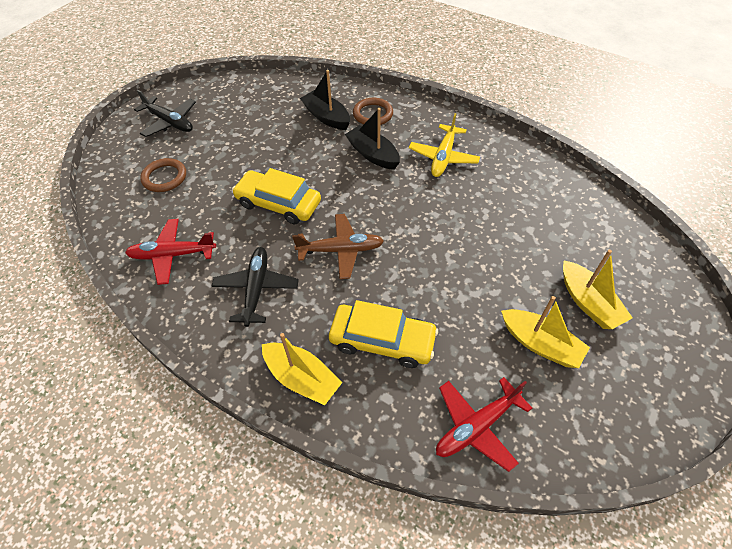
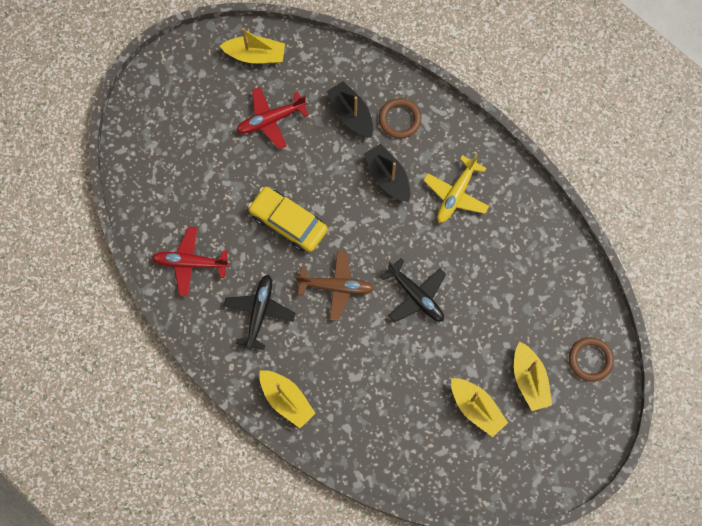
camera: 10 degrees right, 20 degrees up
(164, 177) = (184, 168): brown ring -> brown ring (590, 359)
(170, 122) = (189, 90): black plane -> black plane (416, 295)
(231, 92) = (255, 55): none -> yellow boat
(382, 341) = (353, 380): yellow car -> none
(476, 426) = (406, 462): red plane -> red plane (271, 120)

